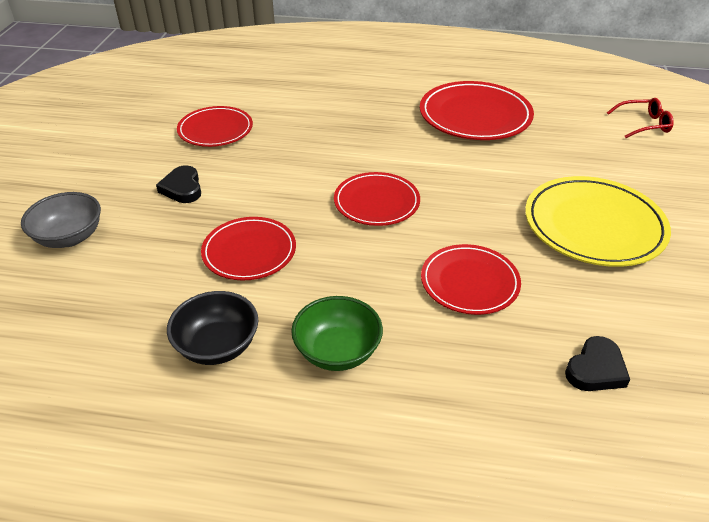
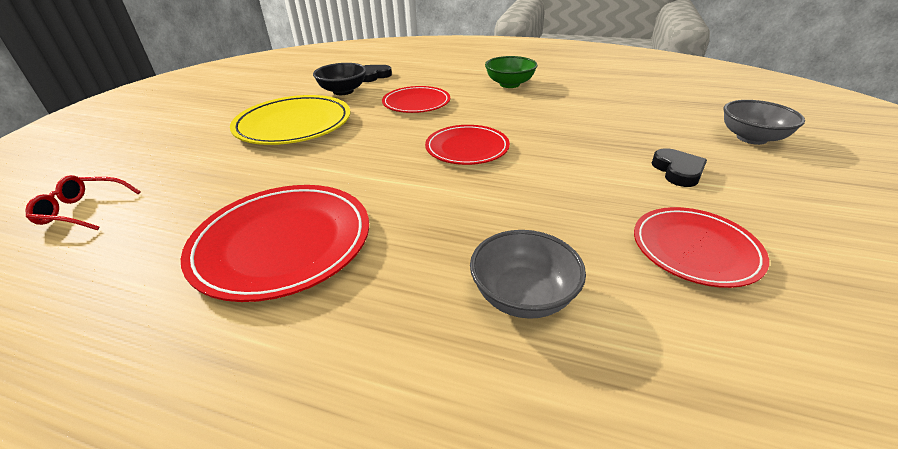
camera: 170 degrees left, 5 degrees down
(217, 346) = (581, 88): black bowl -> black bowl (343, 91)
(249, 252) = (579, 123): red plate -> none
(323, 103) = (523, 296): none -> grey bowl

